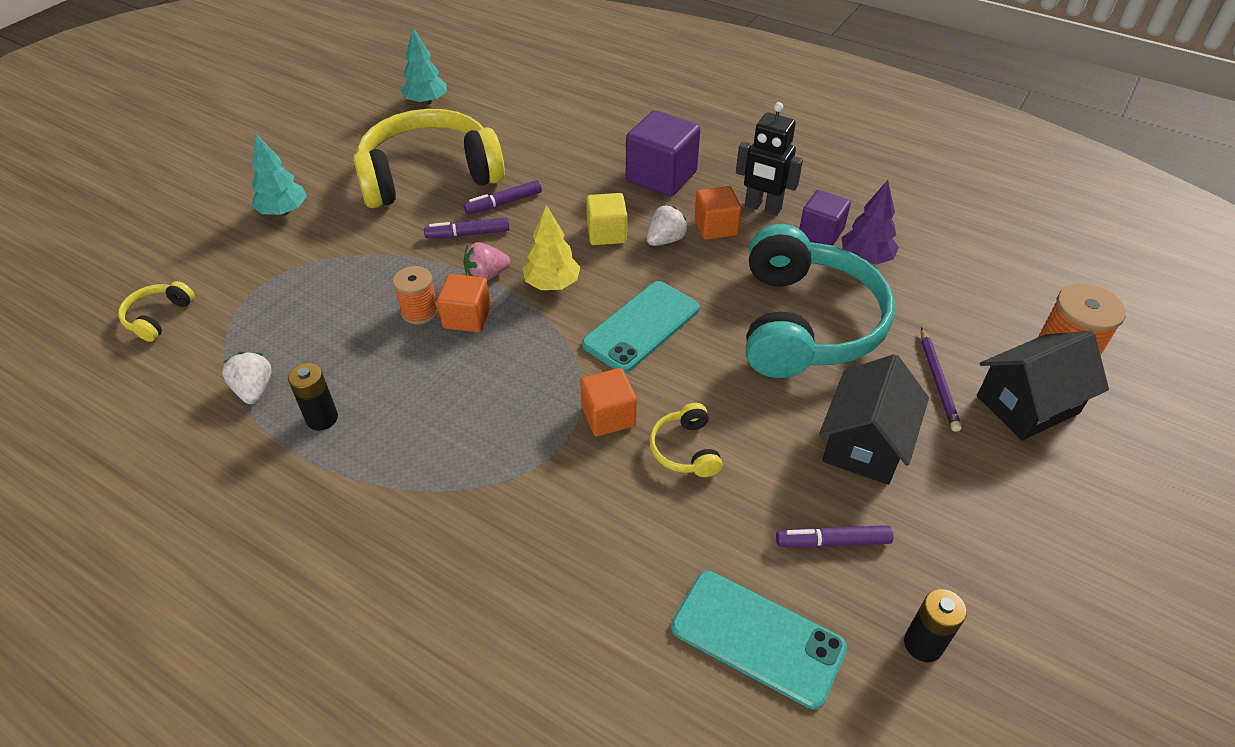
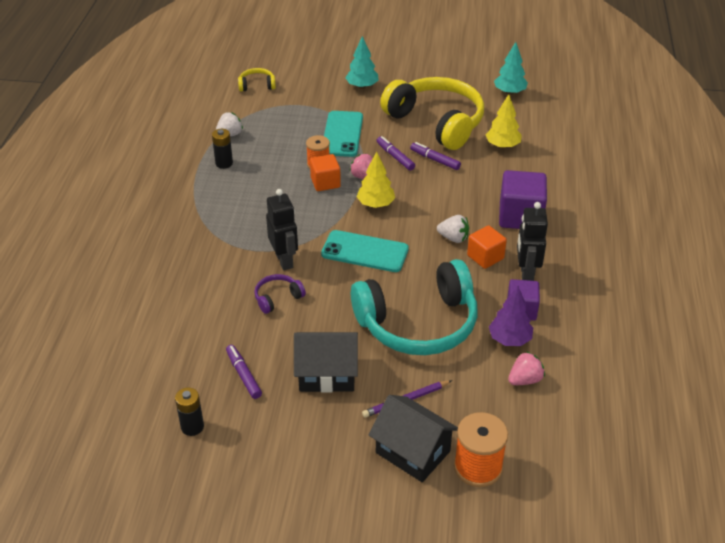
camera: 65 degrees right, 5 degrees down
(523, 143) = (502, 146): none -> yellow tree
(606, 233) = (439, 211): yellow cube -> none
(608, 416) = (284, 260): orange cube -> black robot
(685, 450) = (277, 298): yellow headphones -> purple headphones
(757, 638) = (167, 359): turquoise phone -> turquoise phone (342, 134)
(934, 270) = (525, 380): none -> pink strawberry

